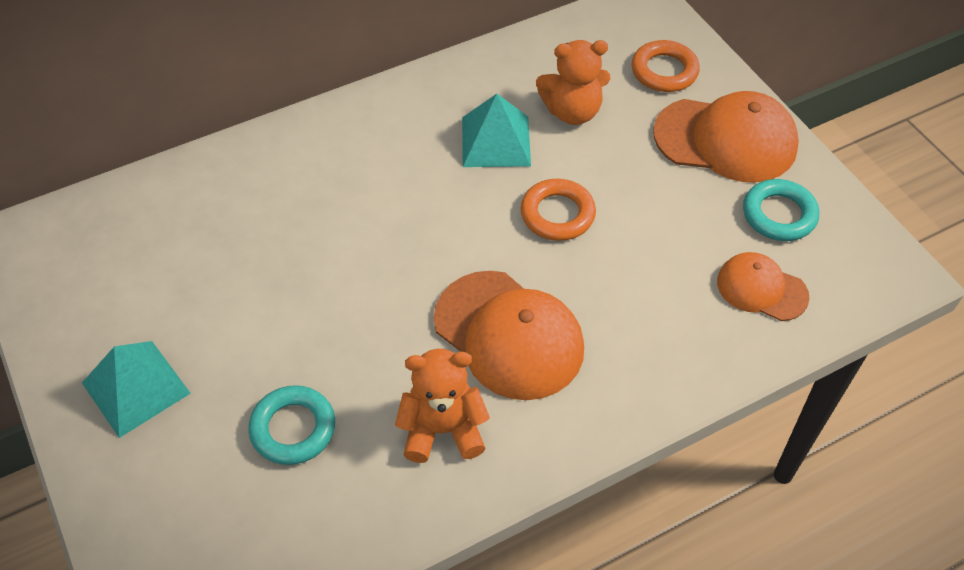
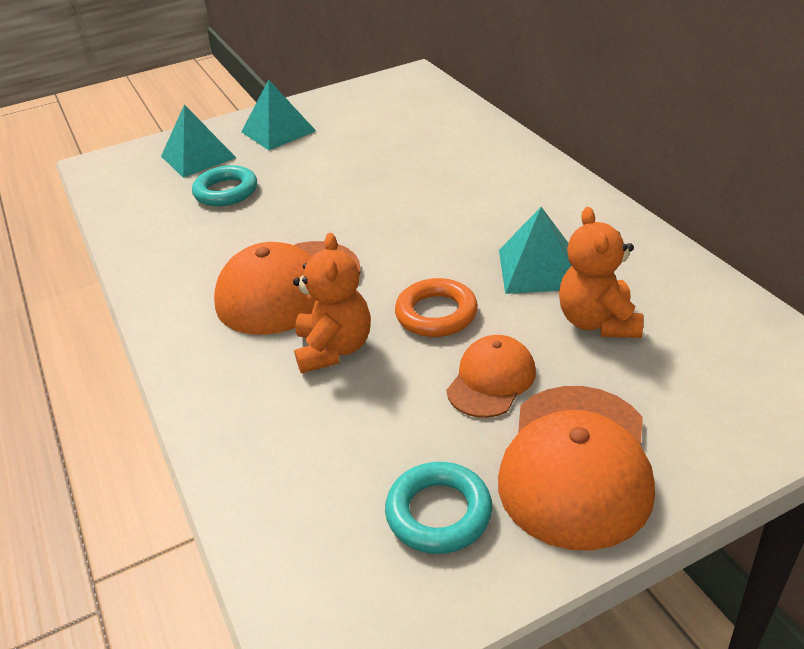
camera: 95 degrees right, 15 degrees down
(182, 484) = (198, 157): none -> turquoise pyramid
(442, 429) = (202, 257): orange teddy bear -> orange teddy bear (334, 349)
(664, 71) = (700, 405): orange ring -> none
(761, 289) = (316, 482): orange cap -> orange cap (491, 380)

